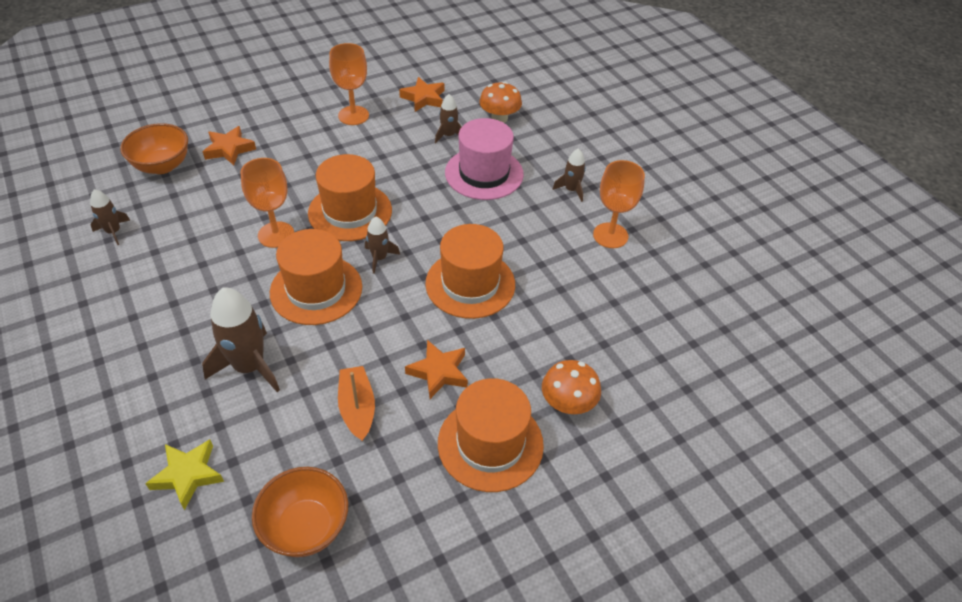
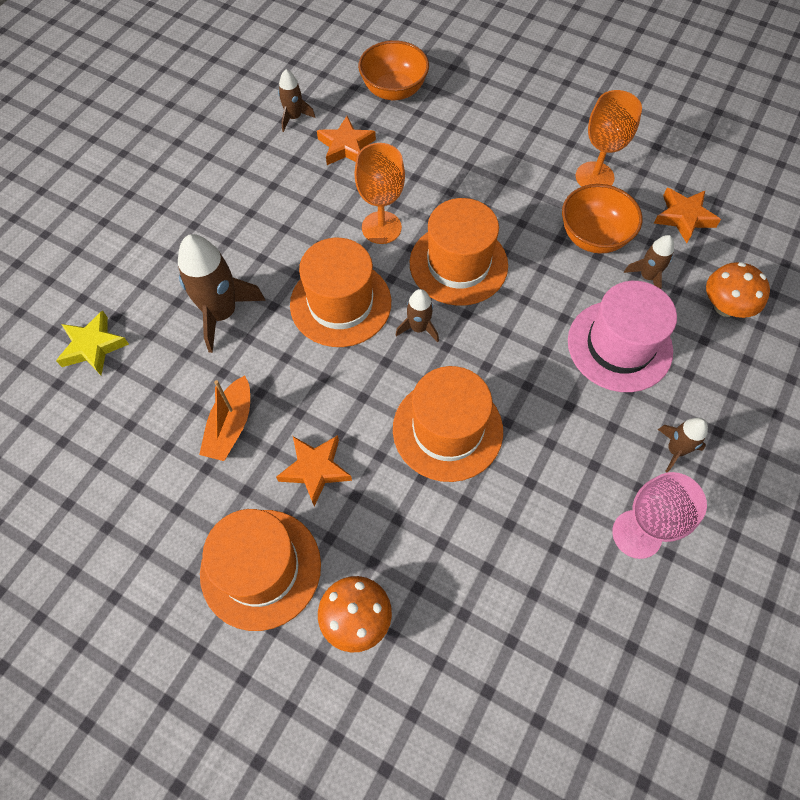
camera: 60 degrees right, 15 degrees up
(229, 149) = (456, 119): orange star -> orange star (346, 146)
(306, 527) = (91, 466): orange bowl -> orange bowl (593, 237)
(357, 408) = (230, 426): orange boat -> orange boat turned 150 degrees clockwise
(610, 235) = (637, 534): orange goblet -> pink goblet

